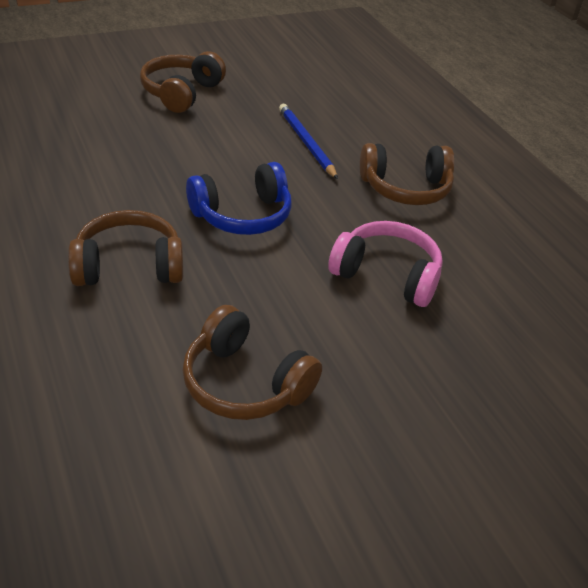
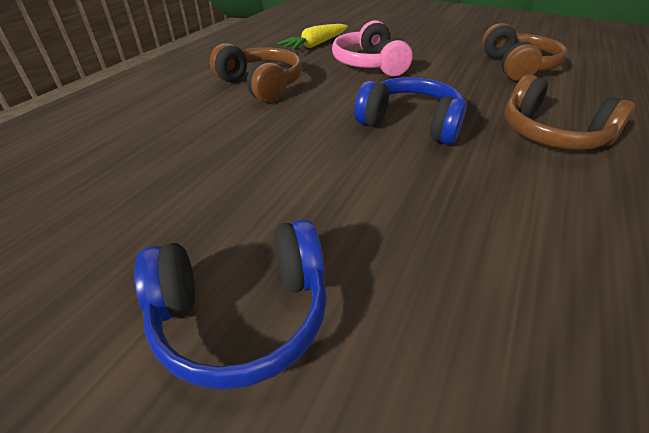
camera: 125 degrees left, 0 degrees up
(181, 93) = (243, 313): brown headphones -> blue headphones
(306, 143) = (250, 145): blue pencil -> none
(495, 276) = (315, 45): none -> yellow carrot

